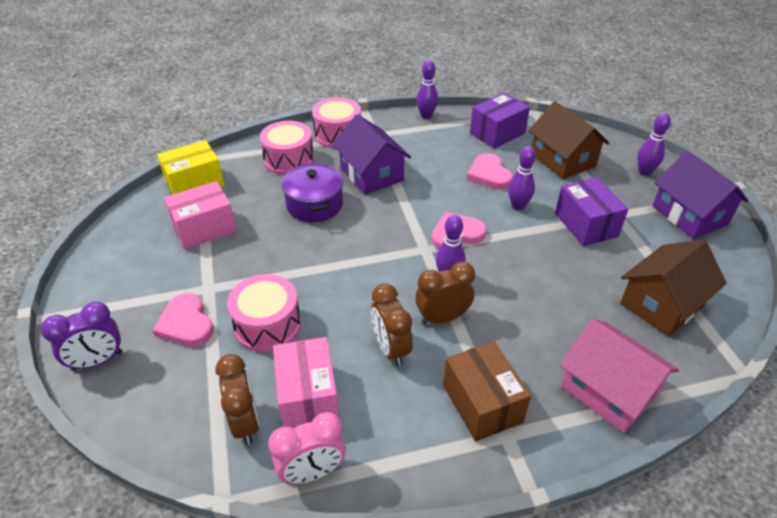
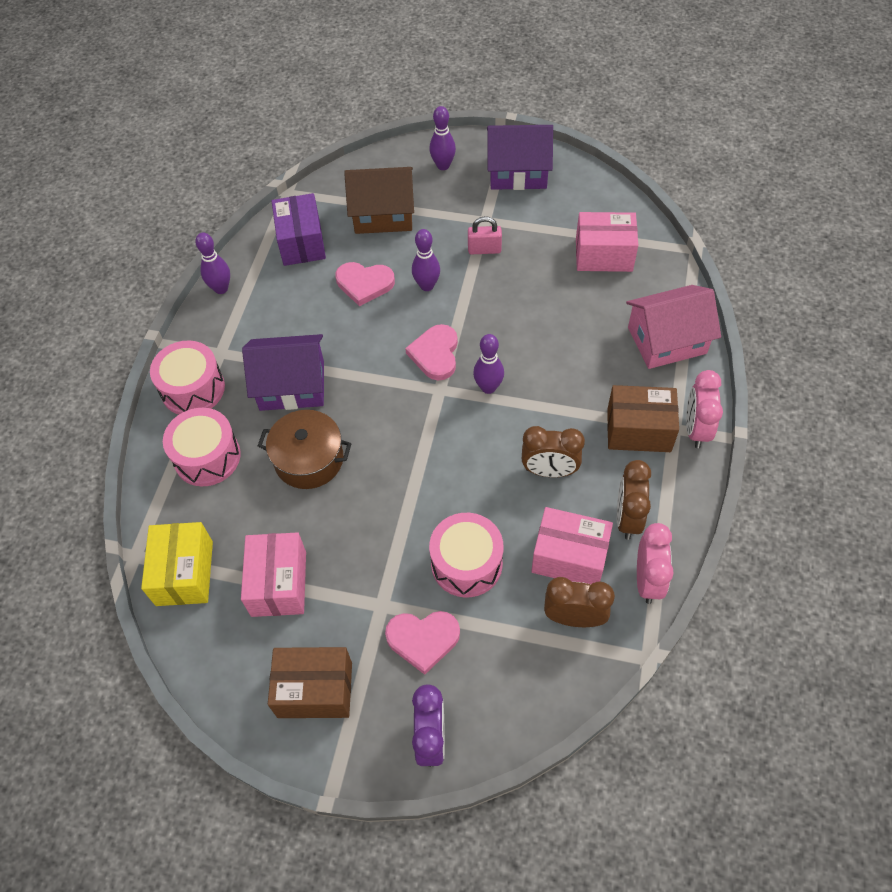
camera: 60 degrees left, 15 degrees up
(124, 278) = (315, 689): none -> brown box
(314, 205) = (309, 459): purple pot -> brown pot
(442, 318) = (535, 415): brown clock -> brown clock (627, 518)
(519, 456) = (696, 429): none -> pink clock
(586, 225) = (484, 249): purple box -> pink padlock
(662, 304) = (603, 255): brown house -> pink box

